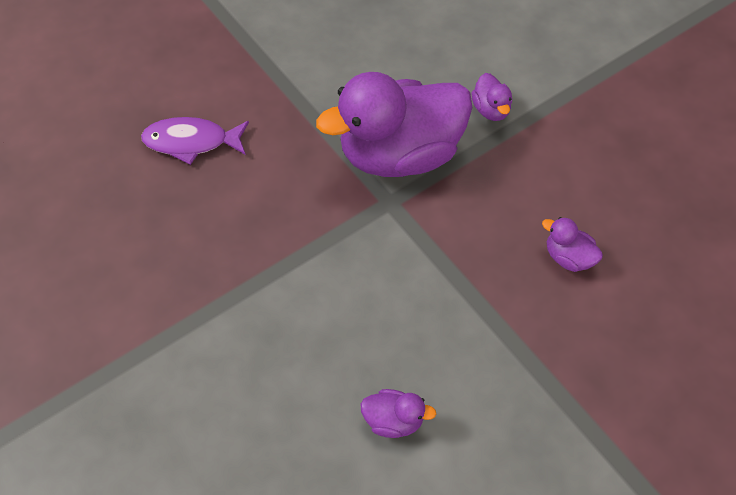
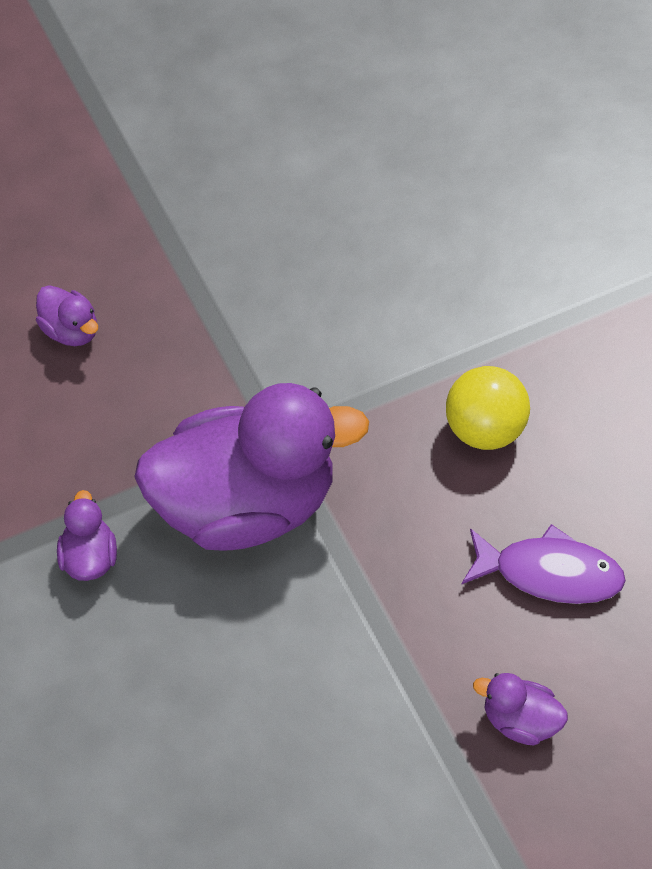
camera: 170 degrees left, 0 degrees up
(240, 229) = (484, 429): none -> yellow ball
(393, 420) = (330, 195): purple duck -> purple duck (519, 720)

